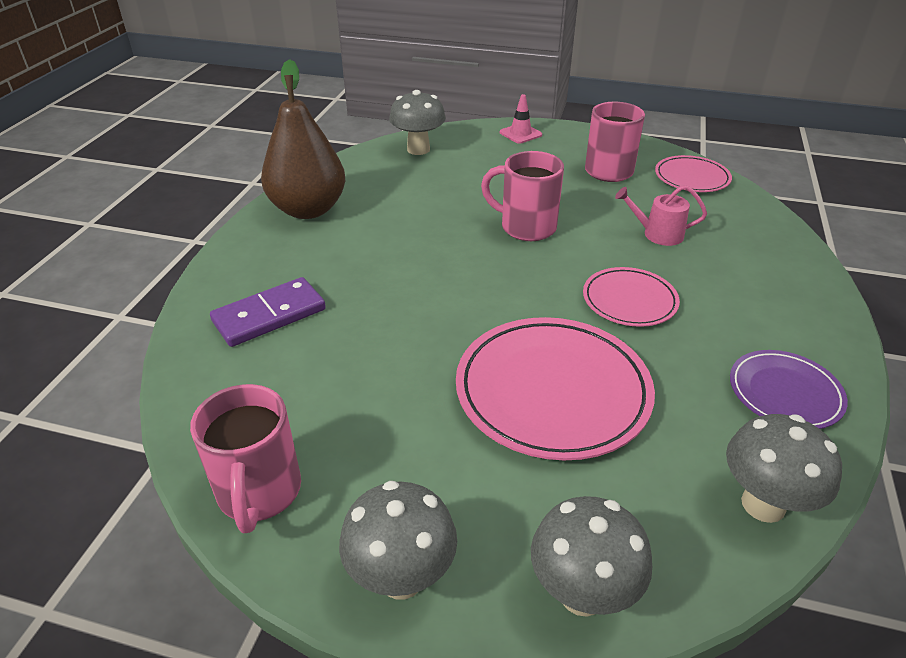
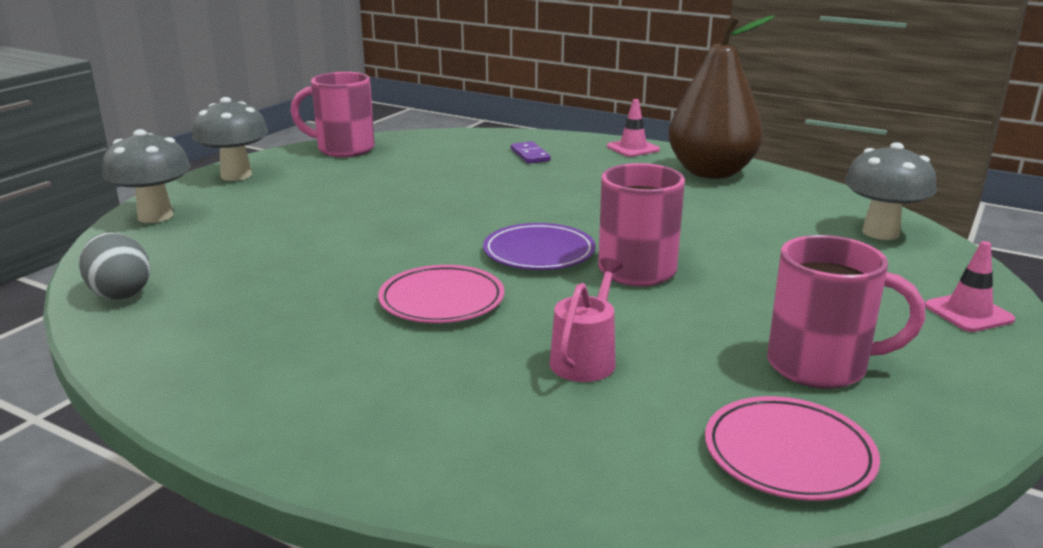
camera: 105 degrees right, 15 degrees down
(240, 253) = (633, 148): none -> pink traffic cone
(269, 315) = (530, 155): purple domino -> purple domino, size x0.55
(552, 391) = (340, 237): pink plate -> none
(763, 504) = (120, 293): grey mushroom -> grey egg
(784, 393) = (209, 349): purple plate -> purple plate (539, 252)

